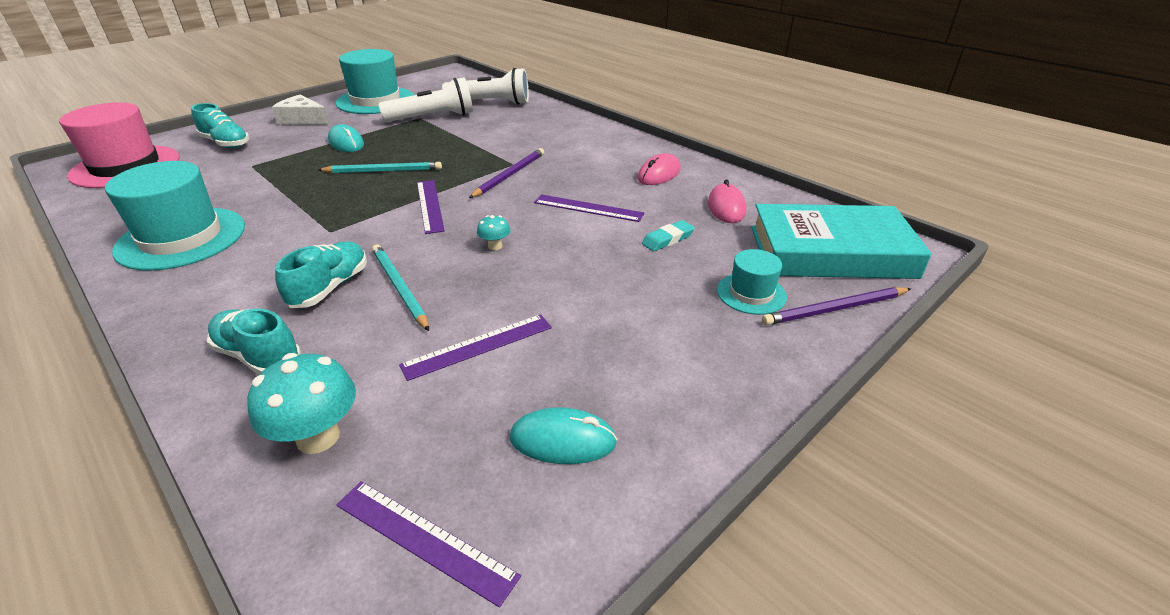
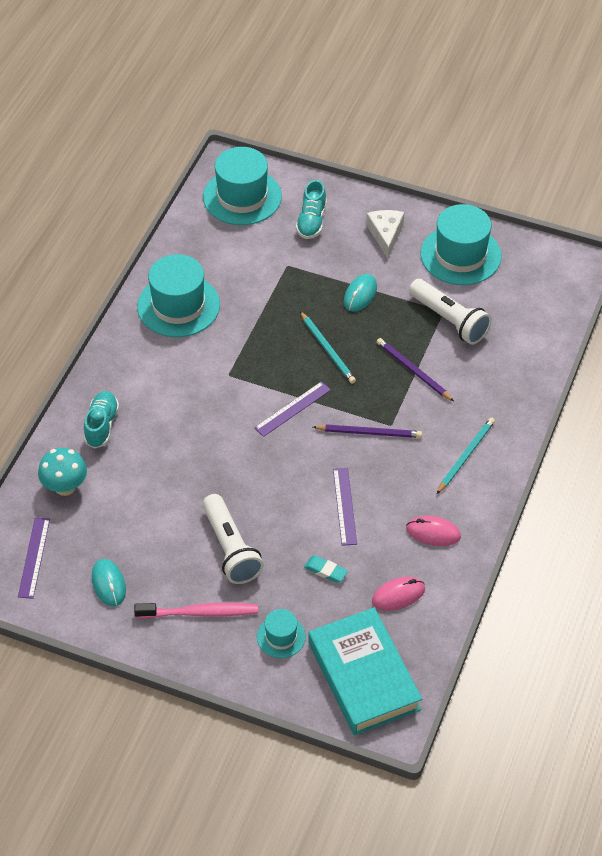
camera: 65 degrees right, 15 degrees up
(125, 166) = (242, 197): pink hat -> turquoise hat
(330, 287) = (171, 416): turquoise shoe -> none
(399, 287) = (189, 449): turquoise pencil -> turquoise pencil (466, 456)
(478, 346) = (157, 516): purple ruler -> none
(490, 103) = (514, 343): white flashlight -> white flashlight (230, 548)
(495, 246) = (260, 474): turquoise mushroom -> none
(678, 352) = (200, 613): none -> pink toothbrush
(834, 309) = (287, 686): purple pencil -> purple pencil (413, 371)

